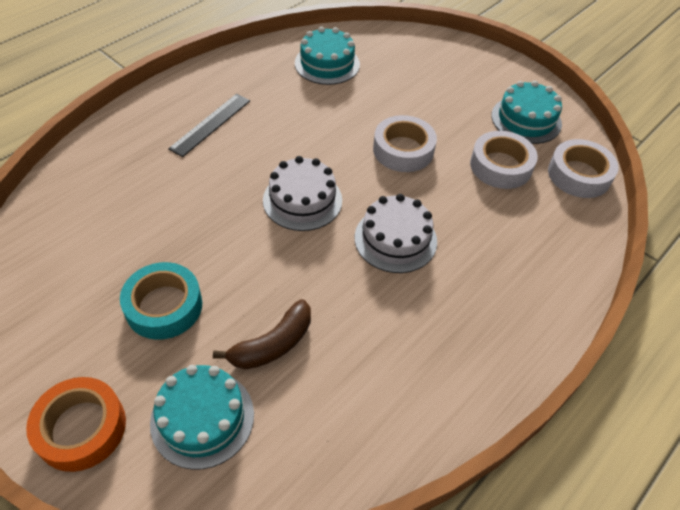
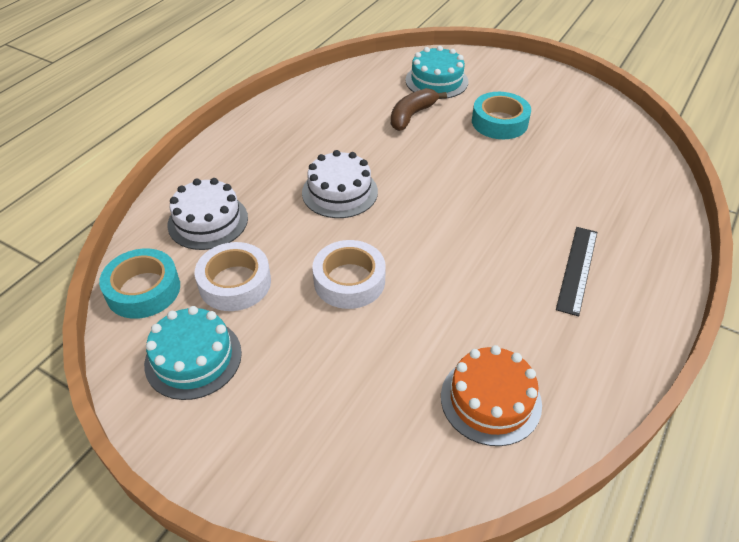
camera: 170 degrees right, 5 degrees down
(81, 428) = (501, 69): orange tape -> none
(302, 200) = (436, 209): white cake -> white cake (208, 221)
(327, 64) = (490, 400): turquoise cake -> orange cake
(579, 175) = (143, 290): white tape -> turquoise tape

